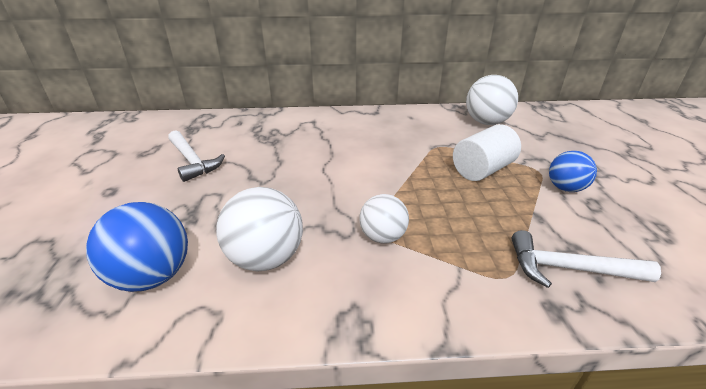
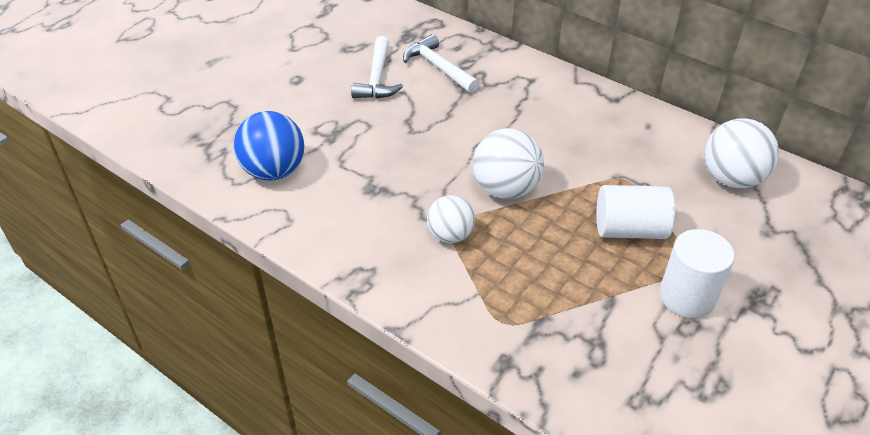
camera: 40 degrees right, 10 degrees up
(266, 258) = (351, 201): white ball -> white ball (505, 189)
(565, 188) = (687, 296): blue ball -> white cylinder
(568, 269) = (563, 350): white hammer -> white hammer (438, 67)

